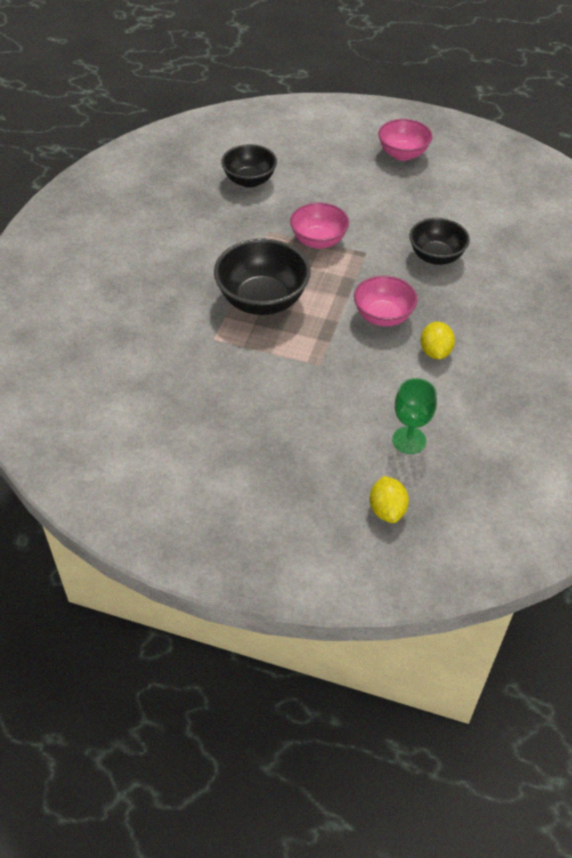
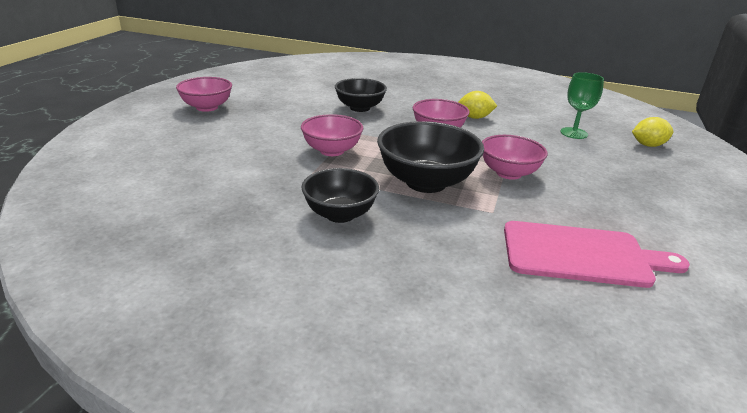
camera: 90 degrees left, 20 degrees down
(149, 383) = (581, 255): none -> pink cutting board
(249, 180) = (209, 182): black bowl -> black bowl (340, 214)
(289, 360) = (508, 173): none -> pink bowl

